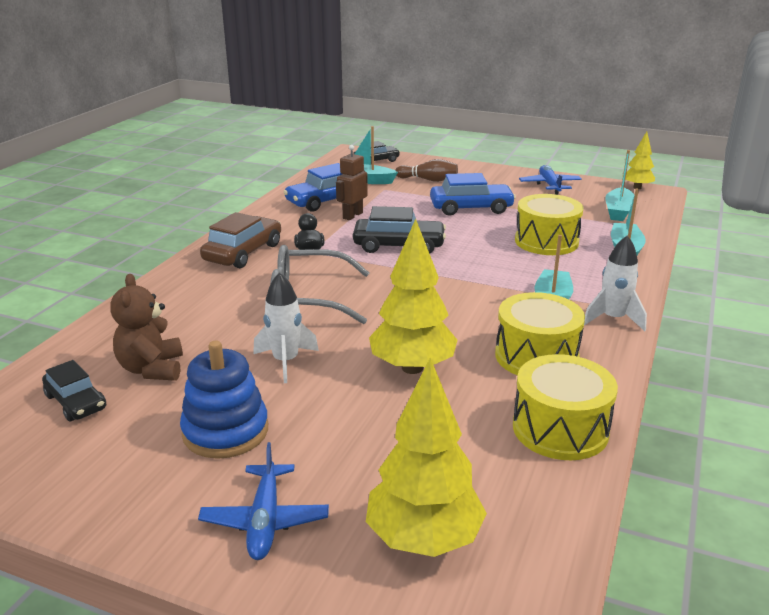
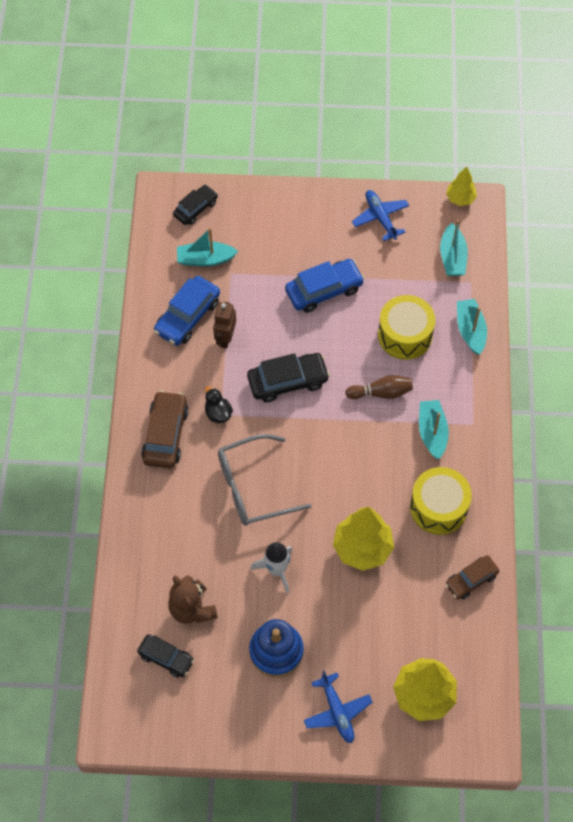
camera: 20 degrees left, 35 degrees up
(428, 180) = (264, 240): brown bowling pin -> brown bowling pin (381, 392)
(560, 429) = (471, 580): yellow drum -> brown car
(613, 319) = (479, 442): white rocket -> none

